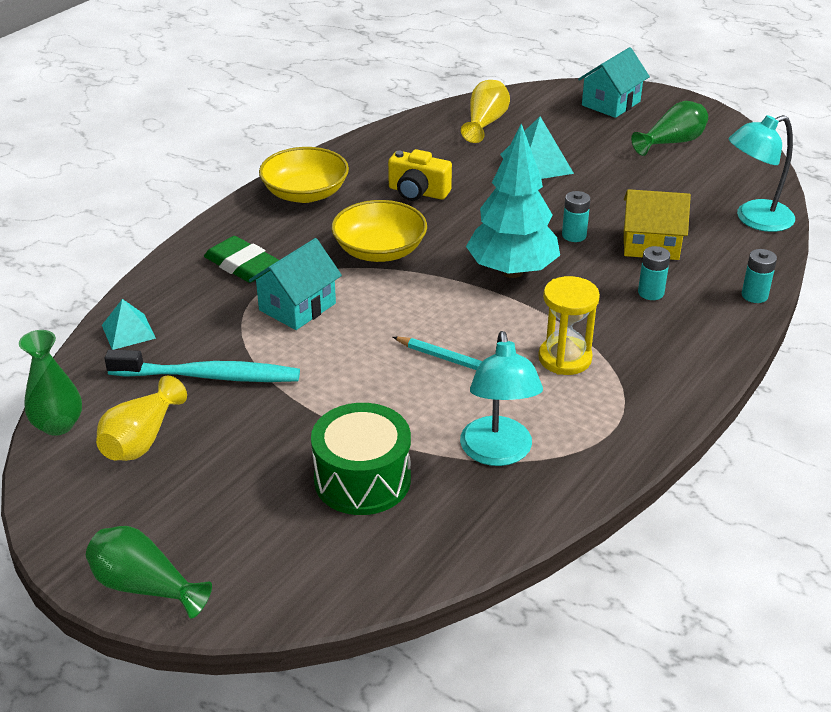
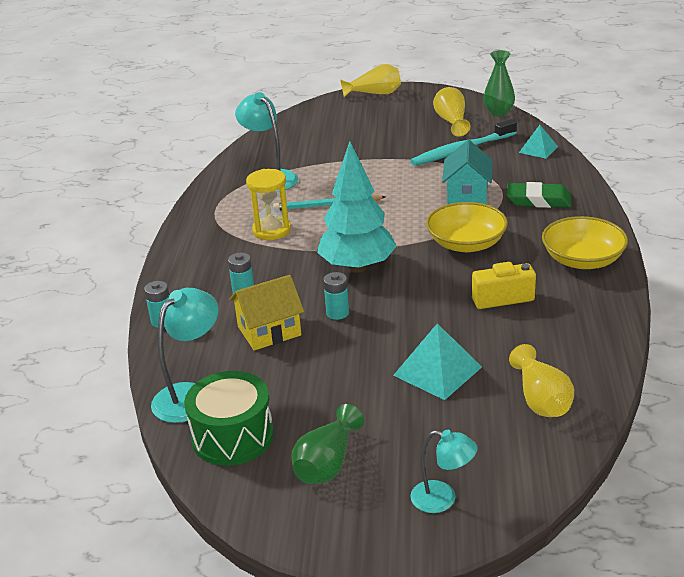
camera: 150 degrees right, 5 degrees down
(145, 586) = (375, 94): green vase -> yellow vase
(362, 479) = (327, 147): green drum -> green drum (232, 436)
(611, 103) = (443, 499): turquoise house -> turquoise lamp

